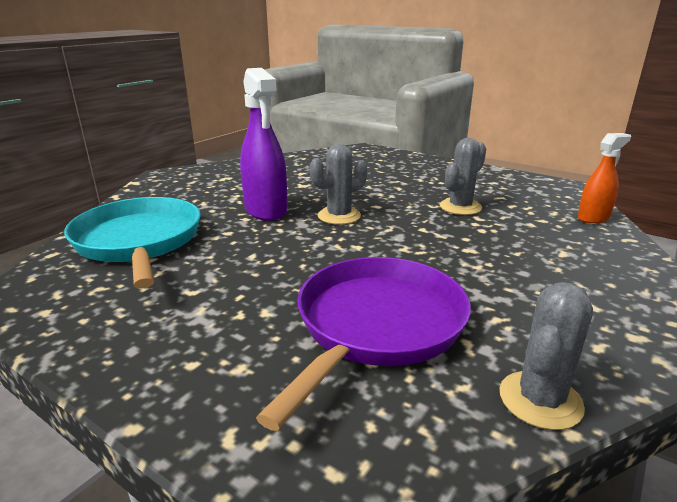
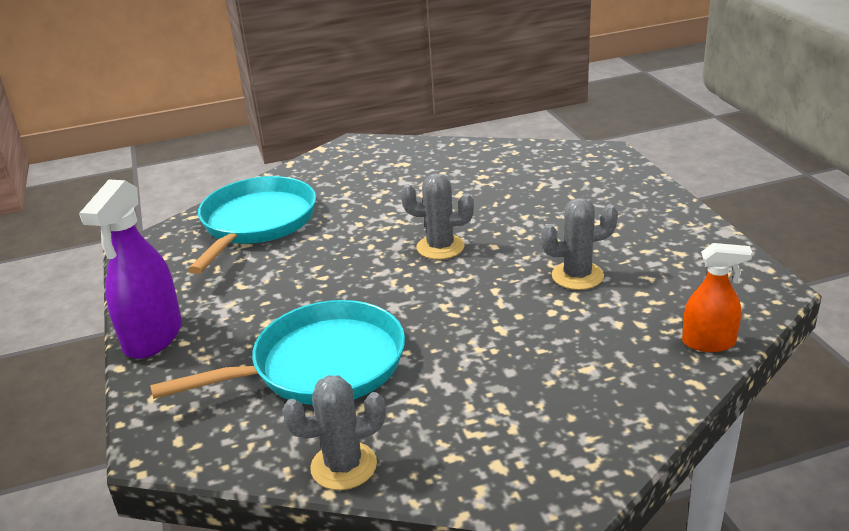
camera: 40 degrees right, 5 degrees up
(266, 210) = (387, 219): purple spray bottle -> purple spray bottle (153, 337)
(377, 325) = (321, 365): purple pan -> turquoise pan

